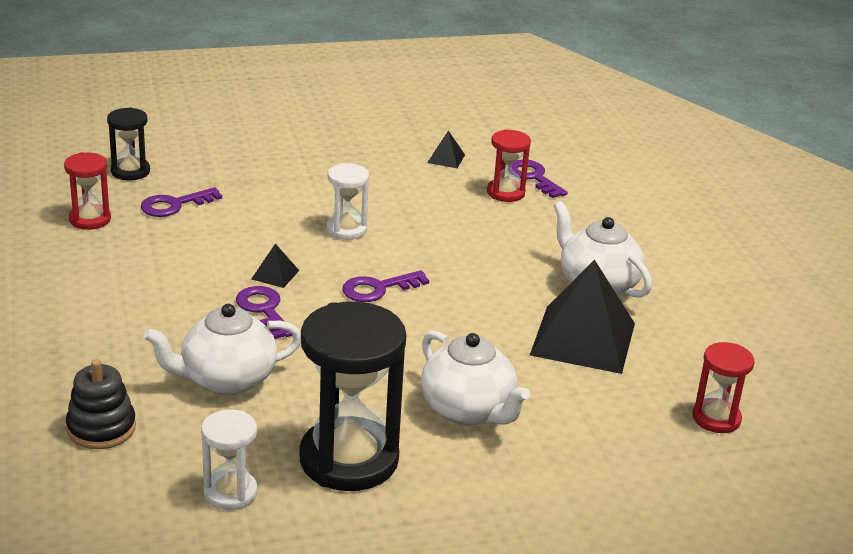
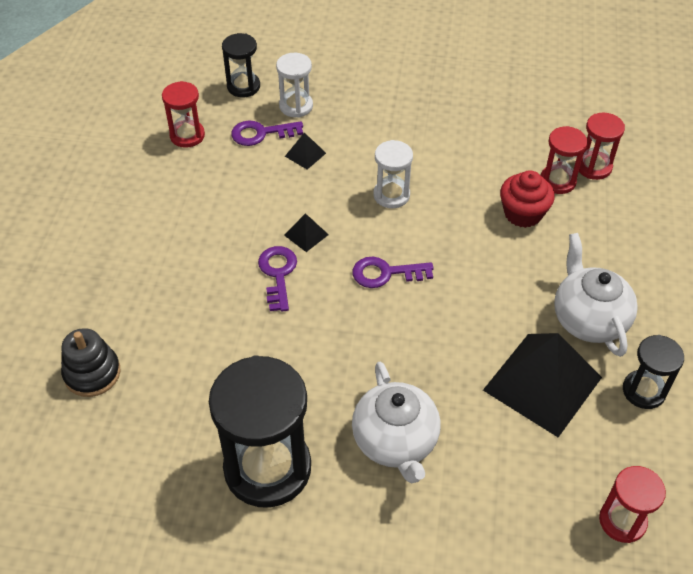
camera: 25 degrees right, 20 degrees up
(226, 380) = (211, 347): white teapot -> none
(230, 492) = (157, 475): white hourglass -> white hourglass (296, 106)
(446, 158) = (522, 126): black pyramid -> black pyramid (305, 154)
(487, 221) = (523, 213): none -> red cupcake
(533, 177) = (593, 167): purple key -> red hourglass
(678, 325) = (644, 391): none -> black hourglass

